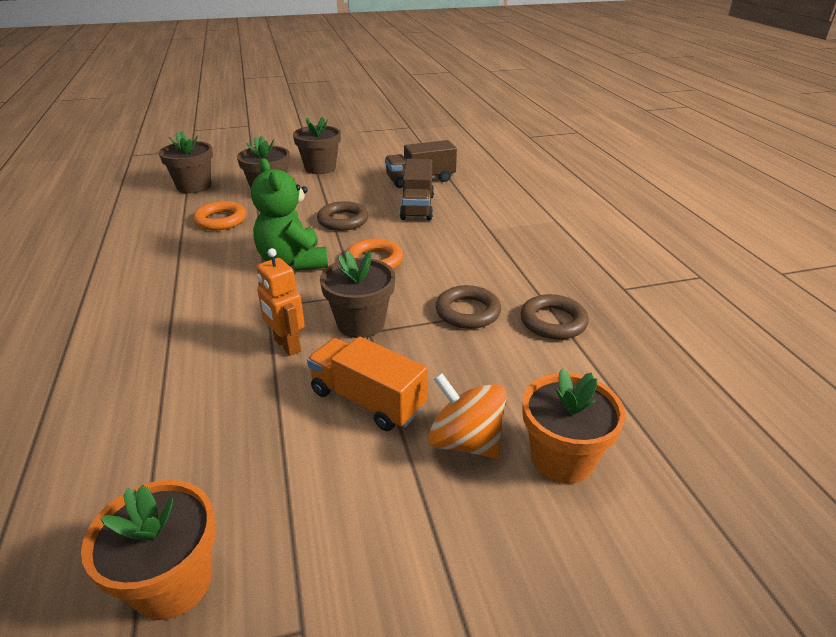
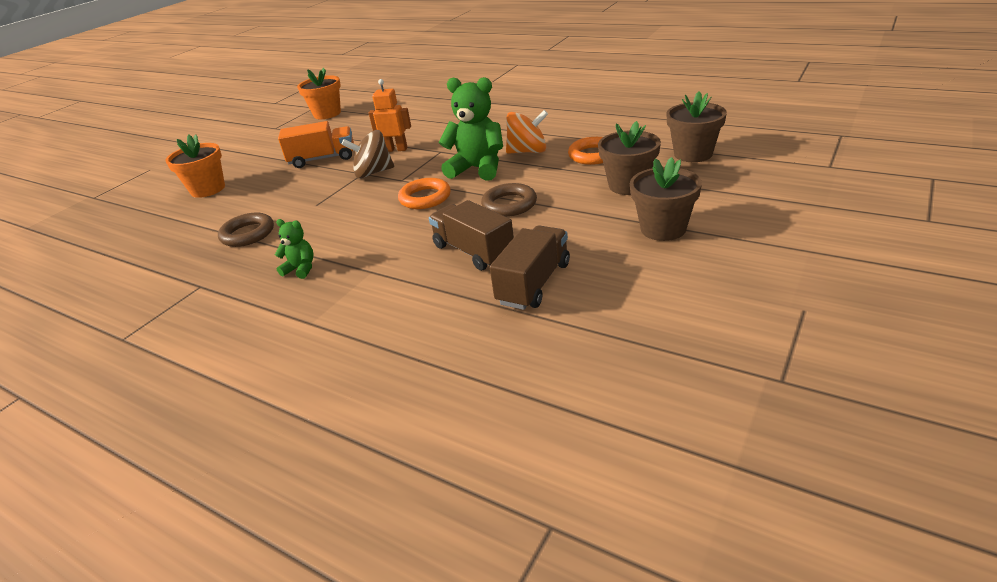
camera: 140 degrees right, 0 degrees up
(360, 323) = (373, 173): brown flower pot -> brown spinning top
(465, 441) = (259, 172): orange spinning top -> orange spinning top (528, 151)
(467, 312) = (314, 209): brown ring -> none
(533, 257) = (301, 269): none -> green teddy bear

